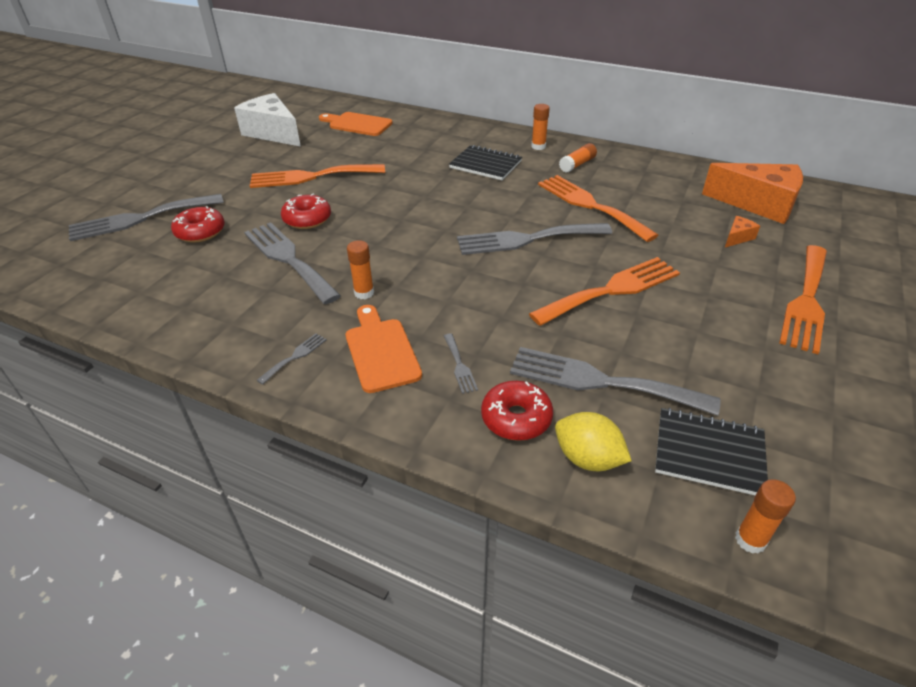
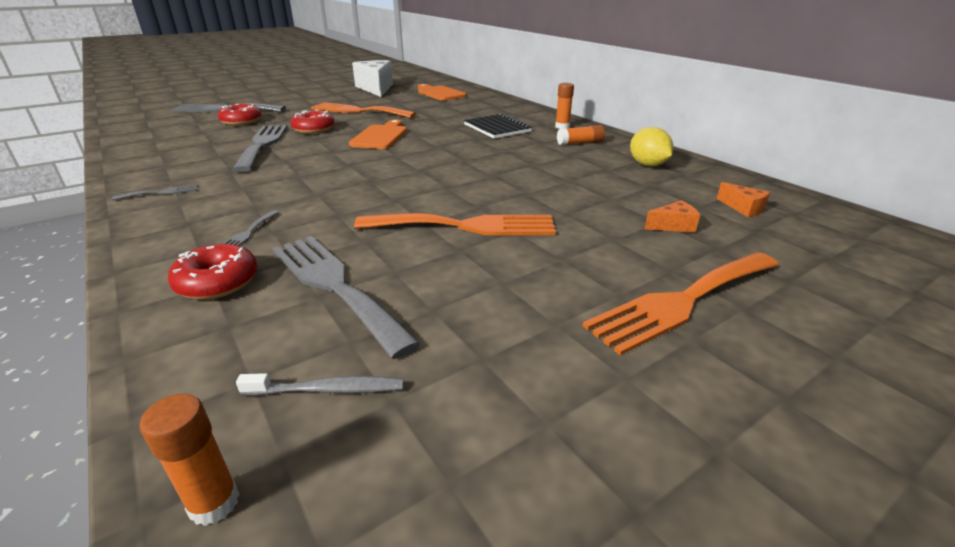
camera: 30 degrees right, 10 degrees down
(364, 293) = (271, 173): orange glue stick -> none
(381, 351) = (215, 207): orange cutting board -> orange cutting board (380, 136)
(526, 239) = (450, 175): grey fork -> none
(587, 458) = (212, 337): yellow lemon -> yellow lemon (647, 165)
(590, 205) = (547, 168): orange fork -> none
(709, 453) = (327, 390): black notebook -> grey toothbrush
(758, 204) = (743, 208): orange cheese -> orange cheese, size x0.42

